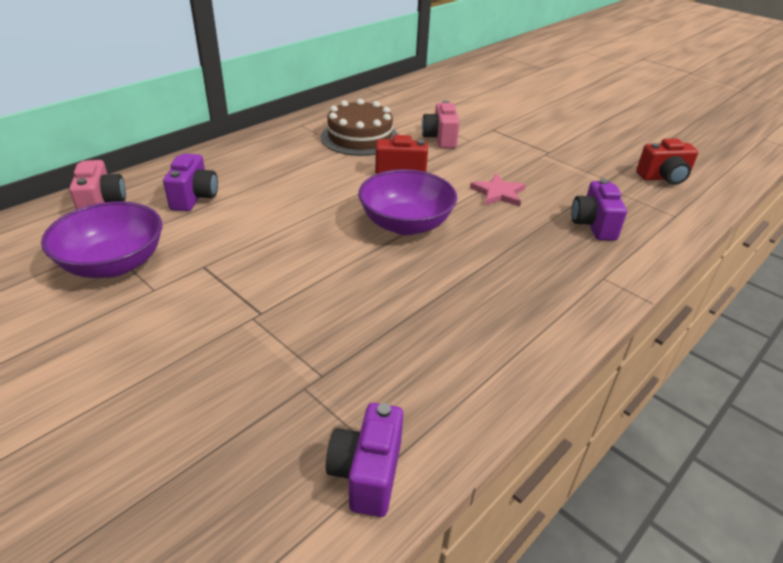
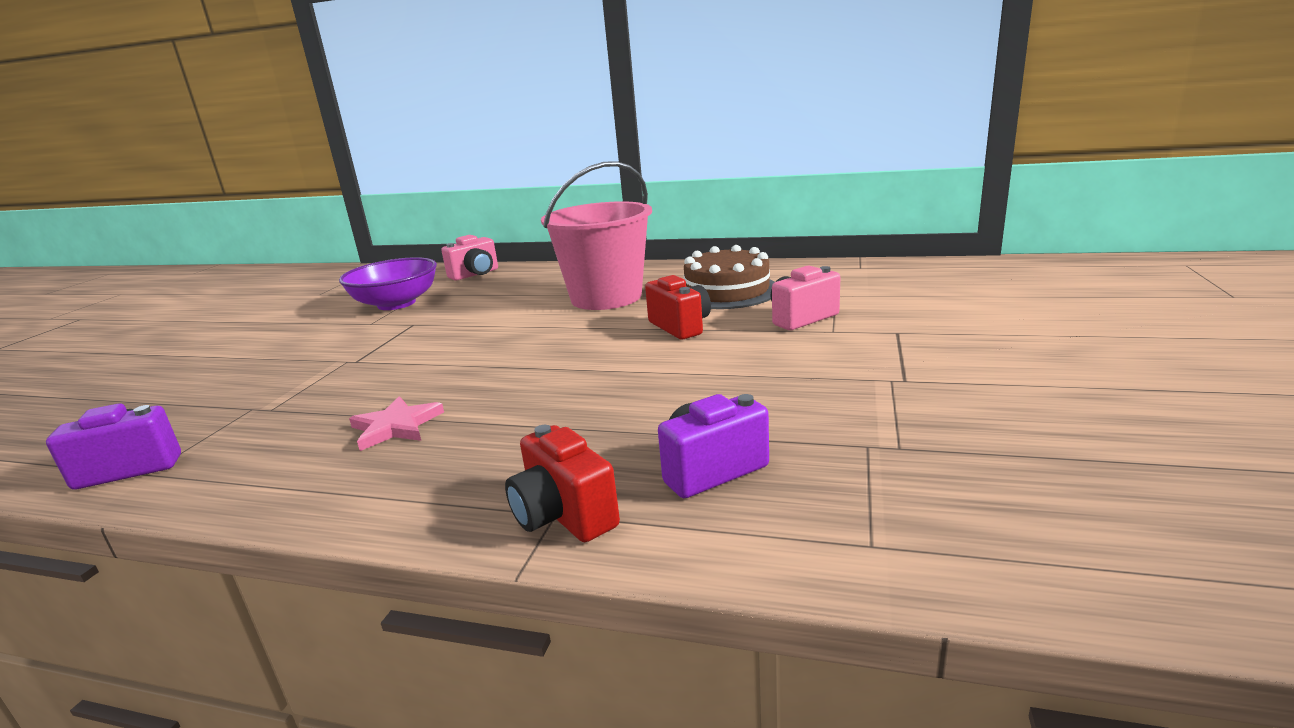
camera: 65 degrees right, 15 degrees down
(194, 198) = (515, 288): purple camera -> none
(296, 173) = (606, 297): none -> pink bucket
(405, 224) = (562, 363): purple bowl -> none
(498, 193) = (708, 384): pink star -> pink star (396, 426)
(663, 178) = (1022, 499): red camera -> red camera (564, 515)

